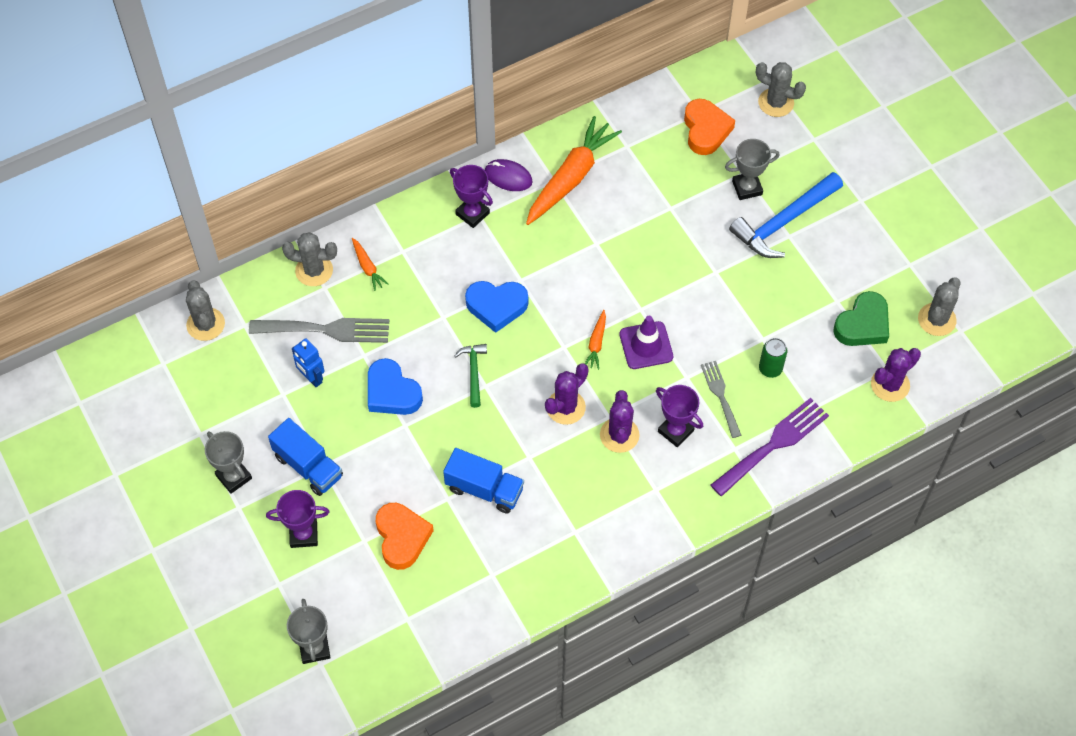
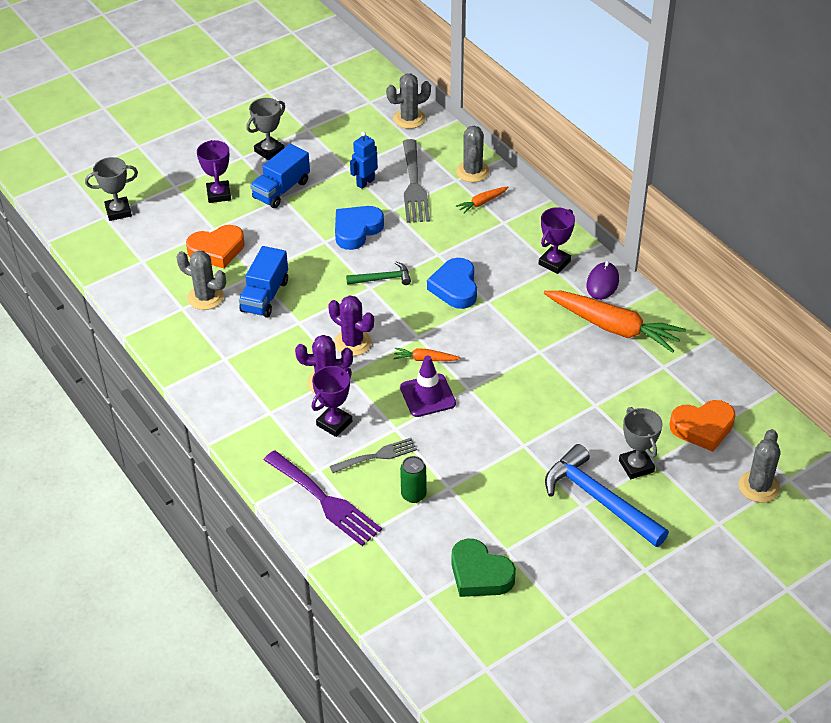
camera: 85 degrees right, 15 degrees down
(890, 385) = (406, 600): purple cactus -> none
(936, 319) = (497, 644): grey cactus -> grey cactus (205, 297)

